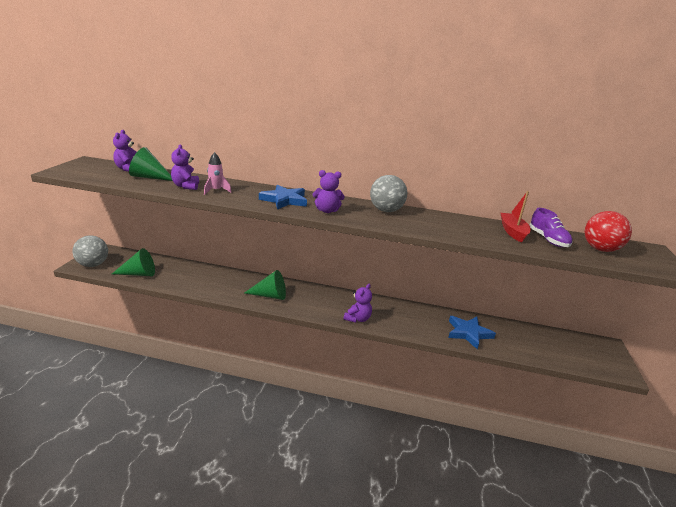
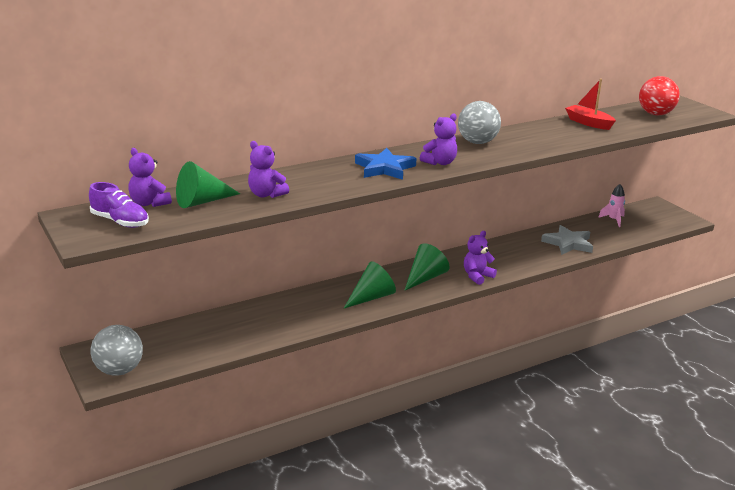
camera: 40 degrees left, 0 degrees up
(139, 274) = (197, 350): green cone -> green cone (425, 278)
(216, 191) = (305, 186): pink rocket -> pink rocket (613, 220)
(357, 319) = (477, 276): purple teddy bear -> purple teddy bear turned 120 degrees counterclockwise
(468, 333) = (568, 243): blue star -> grey star
(548, 240) = (618, 120): purple shoe -> purple shoe (120, 222)

